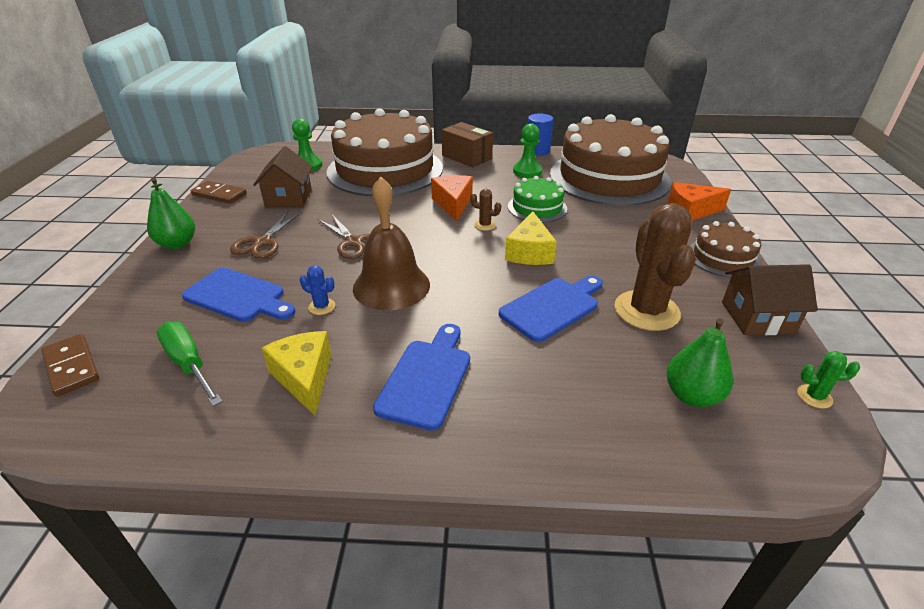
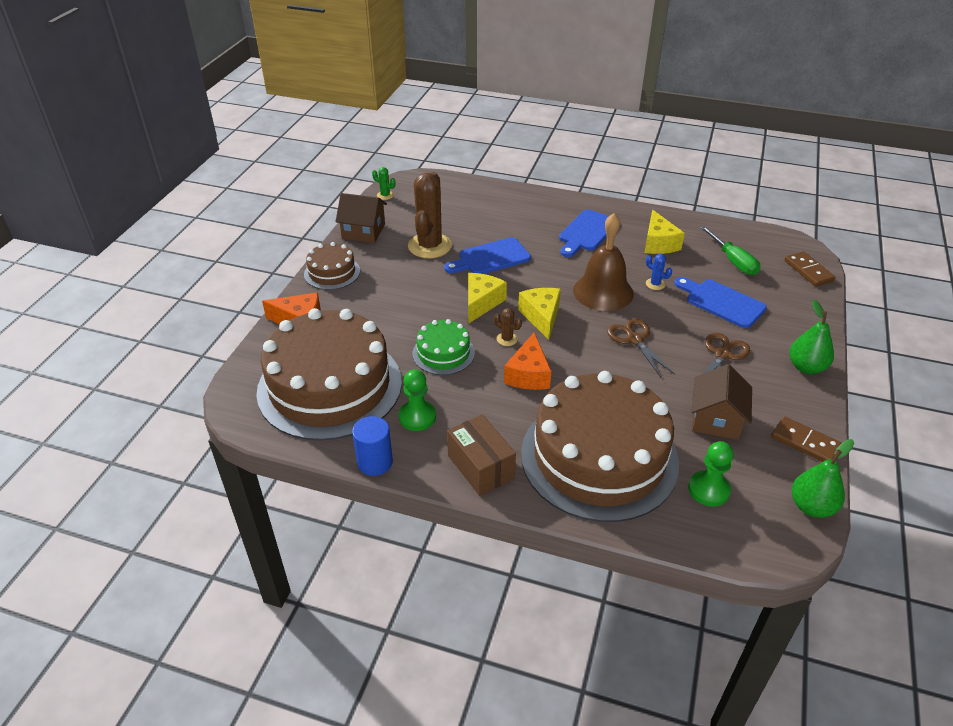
camera: 165 degrees left, 5 degrees up
(457, 248) = (541, 317): none -> yellow cheese
(692, 395) = (447, 205): green pear -> green pear (811, 507)

